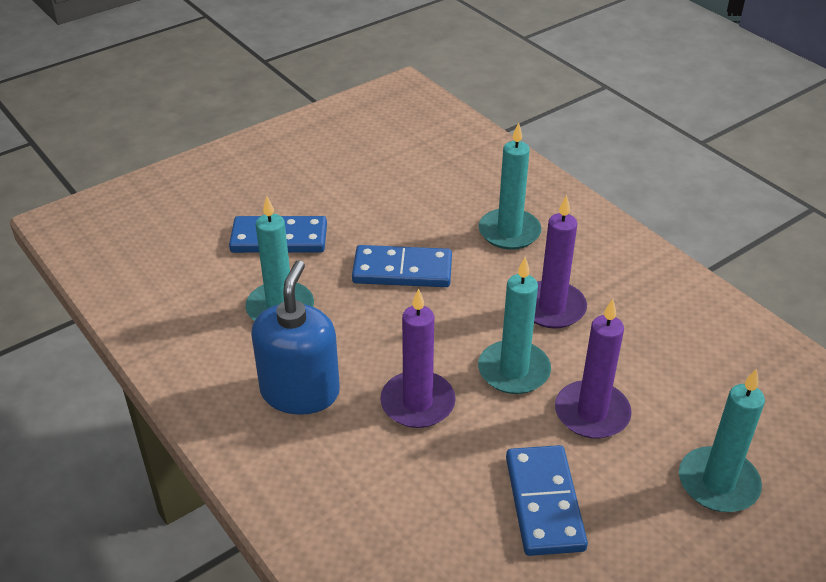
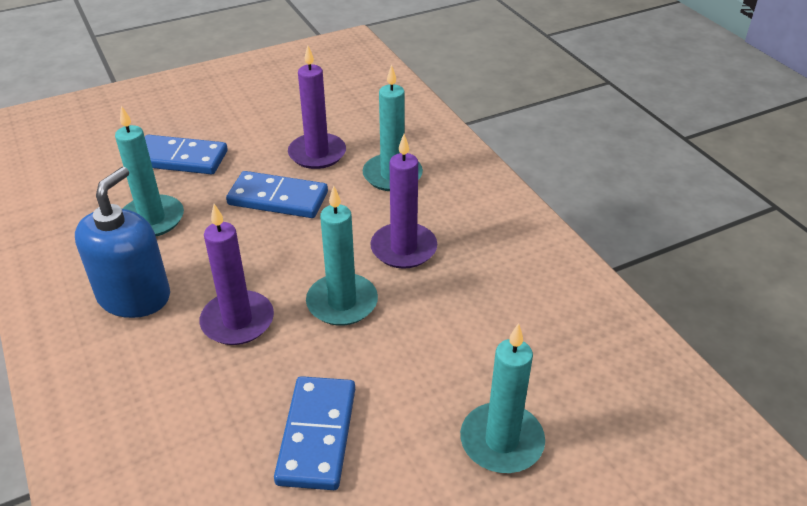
camera: 10 degrees right, 0 degrees up
(592, 413) = (401, 353): purple candle -> purple candle (317, 154)

